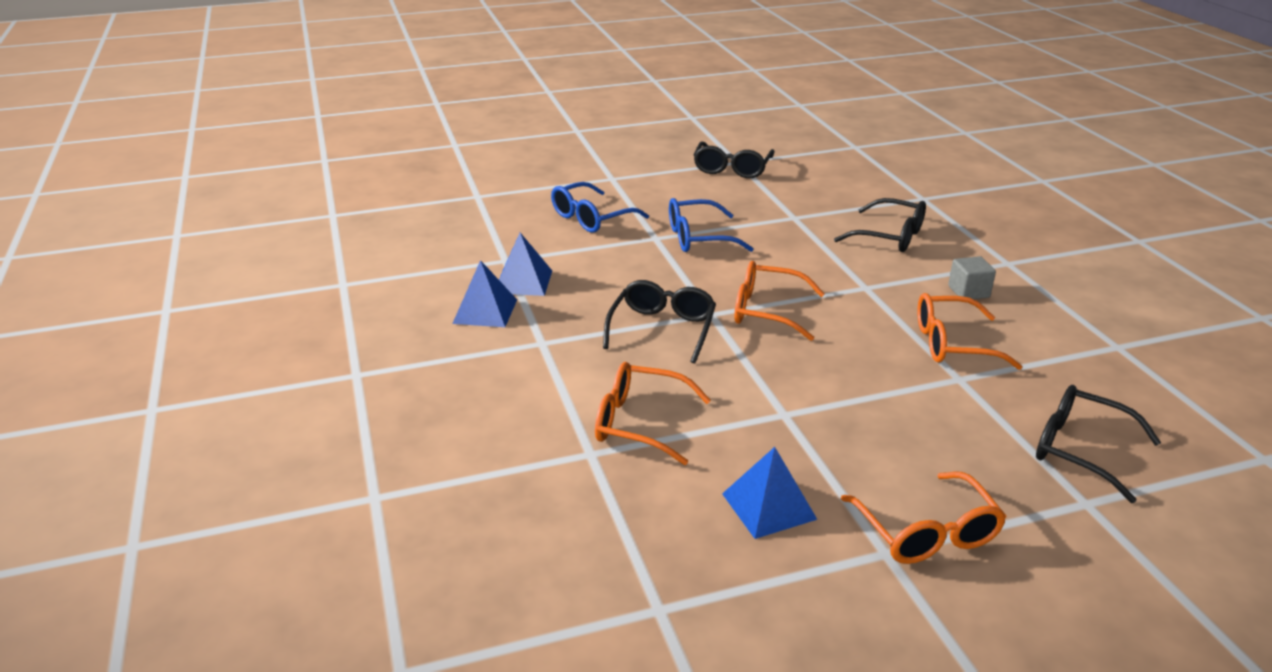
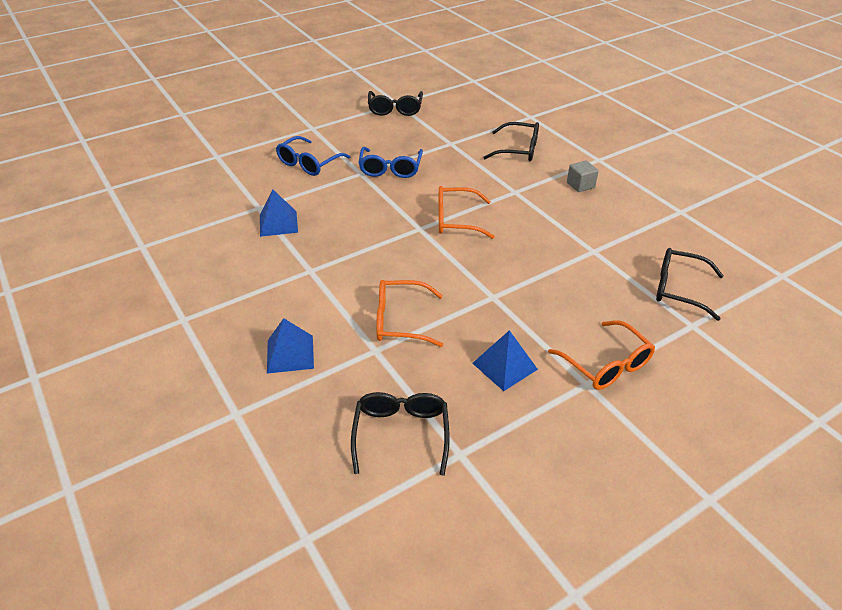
camera: 15 degrees left, 10 degrees up
(485, 311) = (259, 252): blue pyramid -> blue pyramid (290, 354)
(662, 329) = (390, 245): black glasses -> black glasses (401, 433)
(698, 238) = (390, 169): blue glasses -> blue glasses turned 60 degrees counterclockwise
(952, 344) = (581, 226): orange glasses -> none

